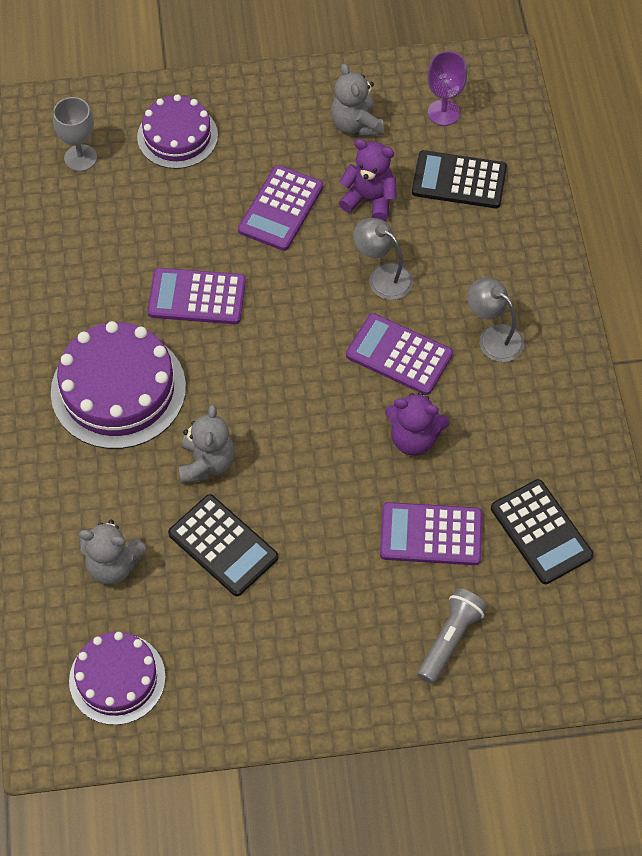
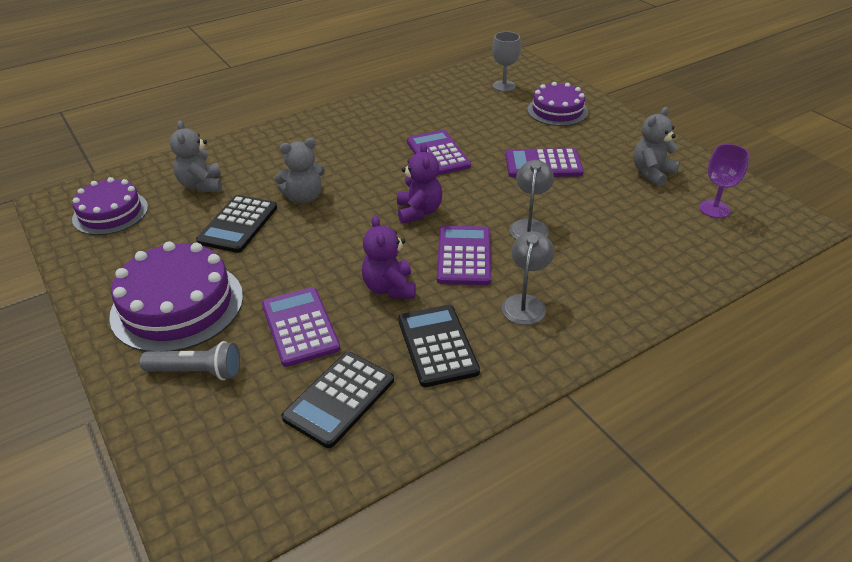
camera: 65 degrees right, 20 degrees down
(118, 389) = (341, 147): purple cake -> purple cake (177, 305)
(369, 200) = (592, 199): purple teddy bear -> purple teddy bear (419, 212)
(459, 180) = (660, 236): black calculator -> black calculator (437, 345)

